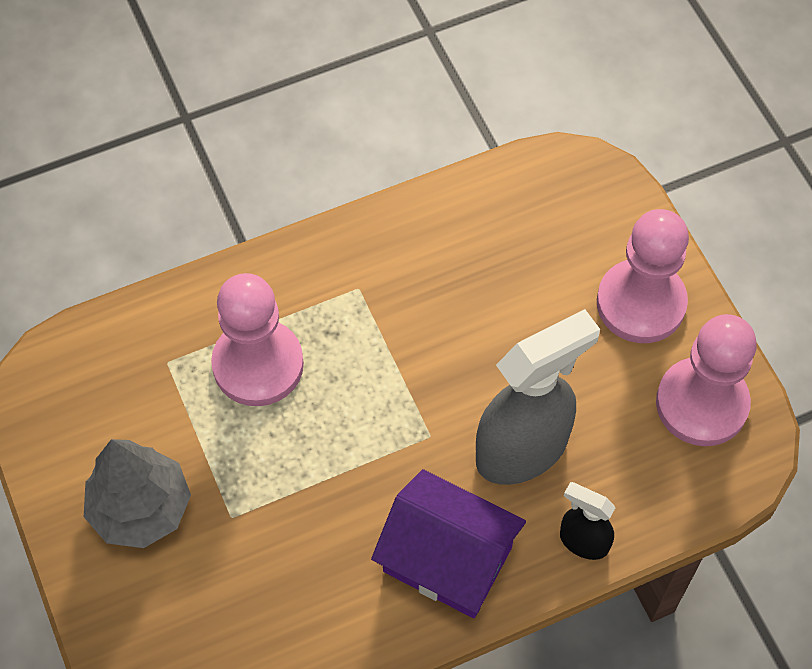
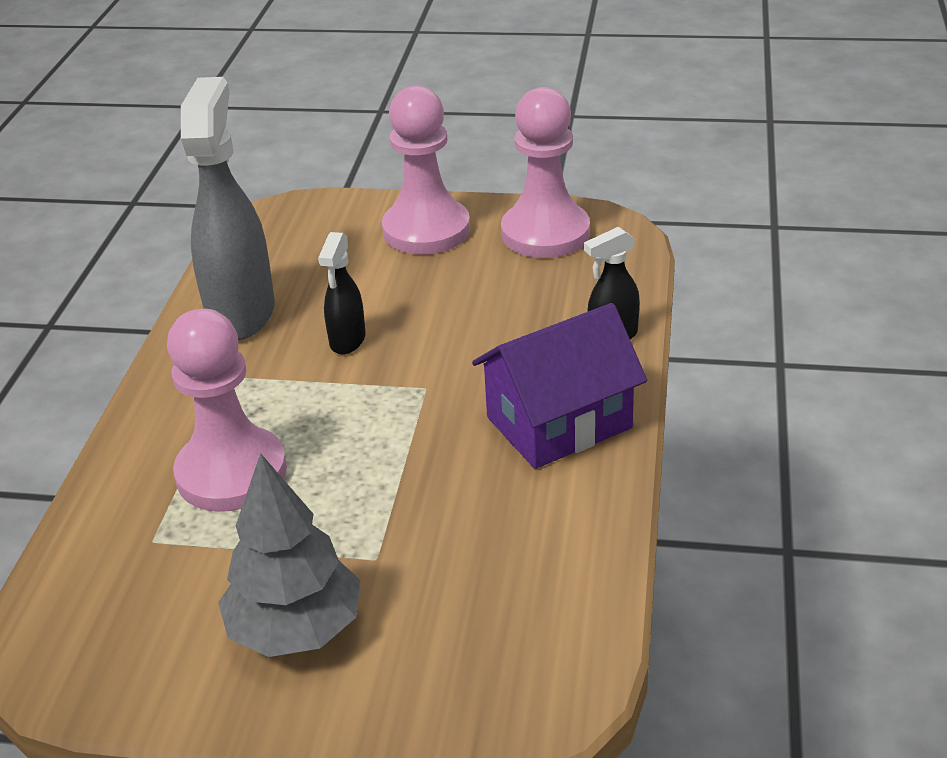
camera: 55 degrees left, 25 degrees down
(451, 341) = (347, 341): none -> black spray bottle
(523, 450) = (494, 338): grey spray bottle -> grey spray bottle (242, 313)

